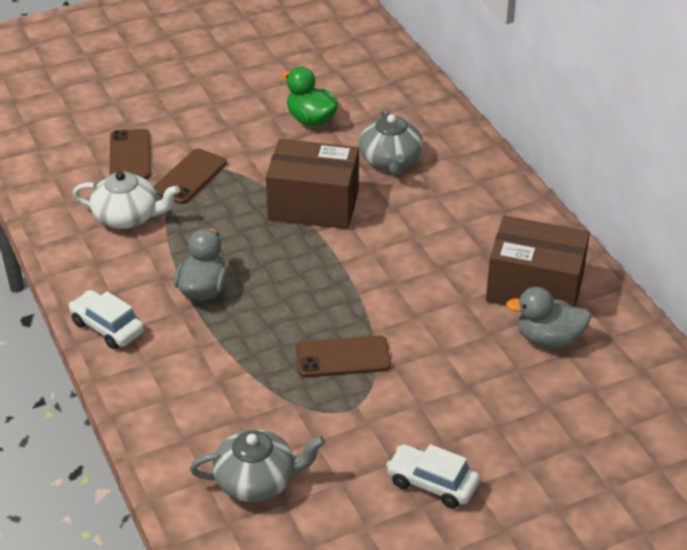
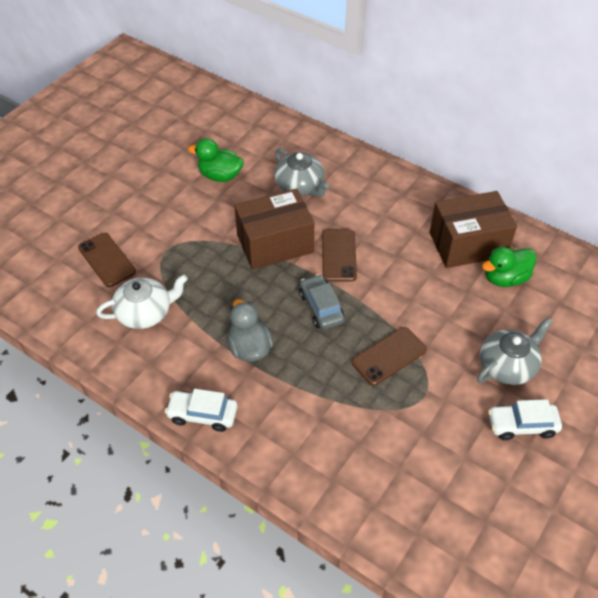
camera: 30 degrees left, 10 degrees up
(190, 177) = (167, 258): brown phone -> brown phone (339, 255)
(257, 480) = (409, 486): grey teapot -> grey teapot (507, 366)
(310, 283) = (321, 308): none -> grey car
(548, 339) = (505, 278): grey duck -> green duck

